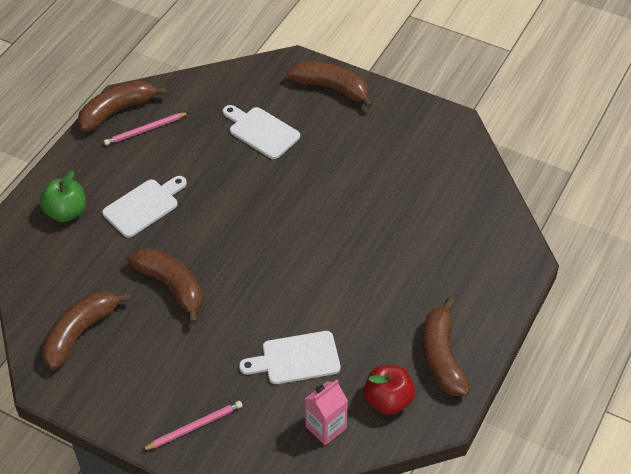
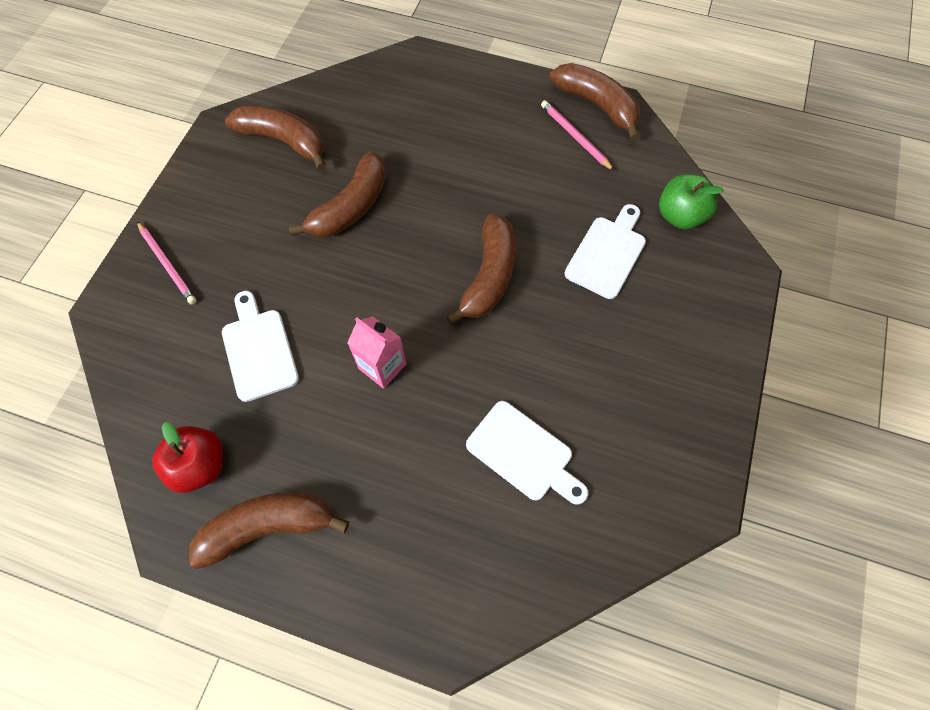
camera: 80 degrees right, 15 degrees up
(66, 212) = (439, 94): green apple -> green apple (680, 216)
(144, 206) = (460, 159): white cutting board -> white cutting board (523, 453)
(326, 427) = (163, 397): pink carton -> pink carton (382, 366)
(332, 88) = (711, 324): brown banana -> brown banana (489, 276)

